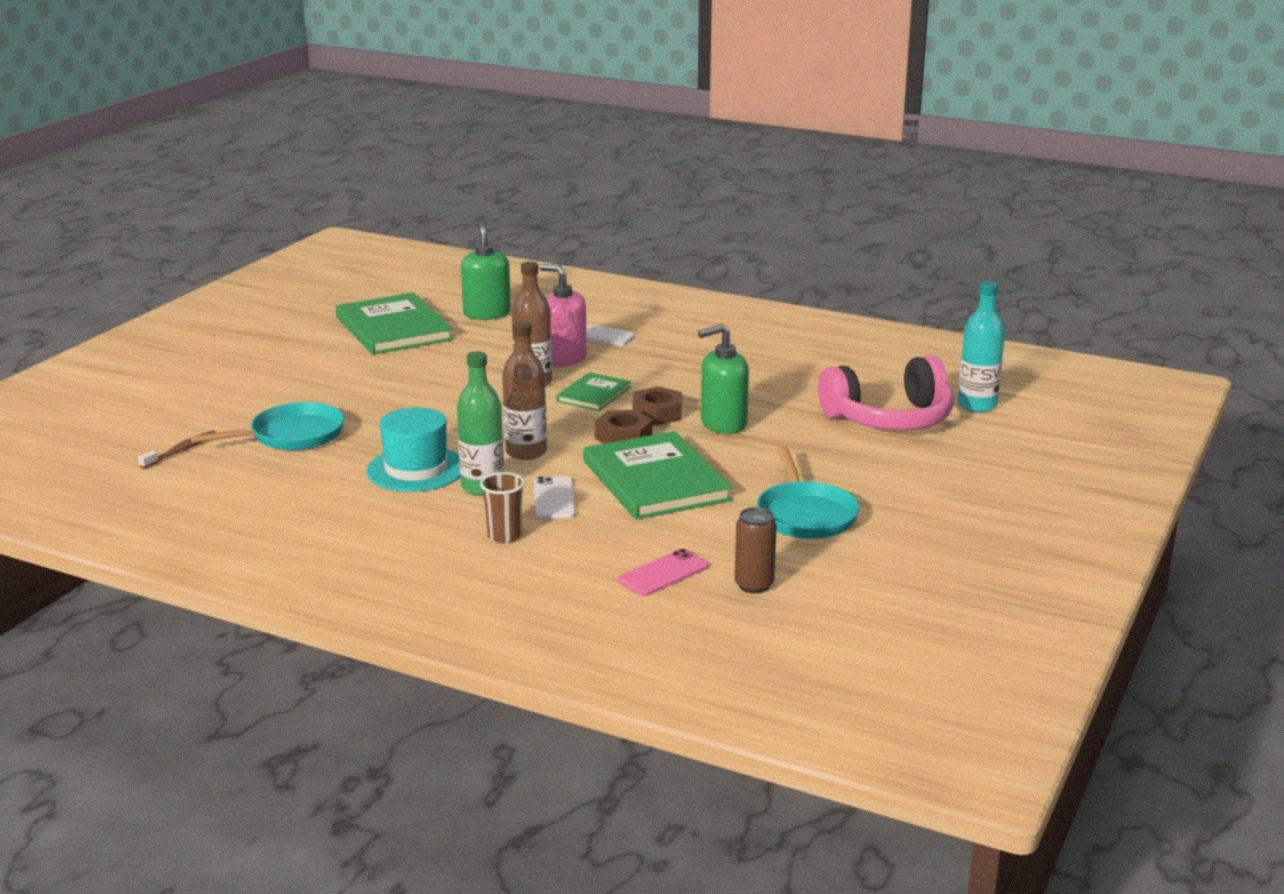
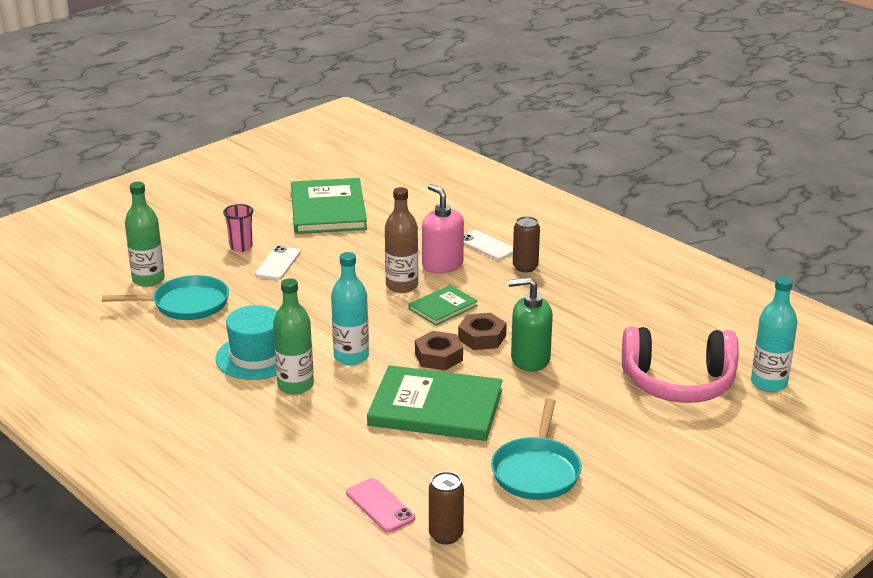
camera: 20 degrees right, 5 degrees up
(181, 451) = (98, 303): brown toothbrush -> none
(226, 420) = (148, 279): none -> green bottle
(316, 375) = (241, 247): none -> pink cup
(487, 314) = (410, 207): green soap dispenser -> none
(504, 536) = (281, 439): brown cup -> none
(526, 452) = (351, 357): brown bottle -> turquoise bottle
(554, 499) = (343, 409): white phone -> white phone (278, 263)
(655, 348) = (525, 267): none -> brown can
(655, 480) = (435, 407): green book -> green book turned 75 degrees counterclockwise
(663, 573) = (380, 505): pink phone -> pink phone turned 75 degrees clockwise

